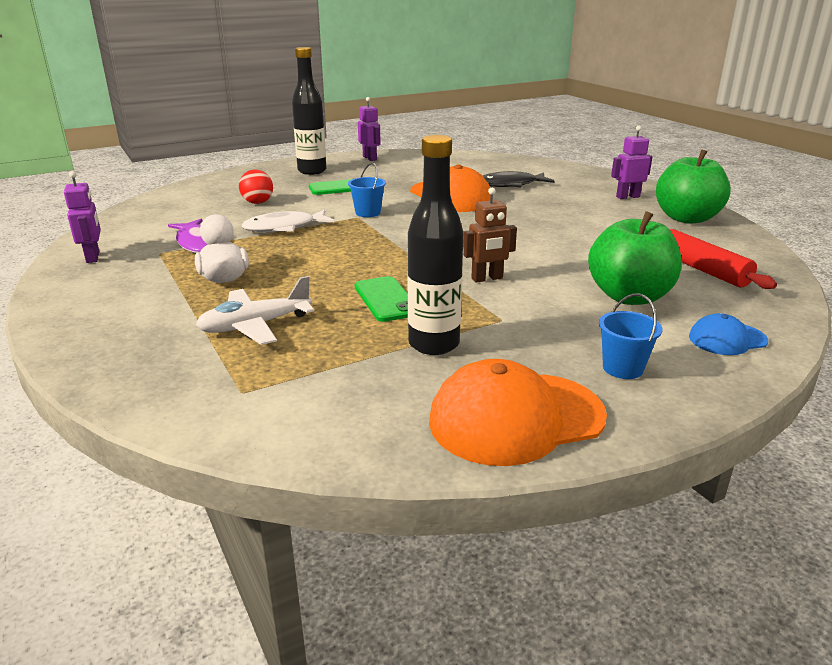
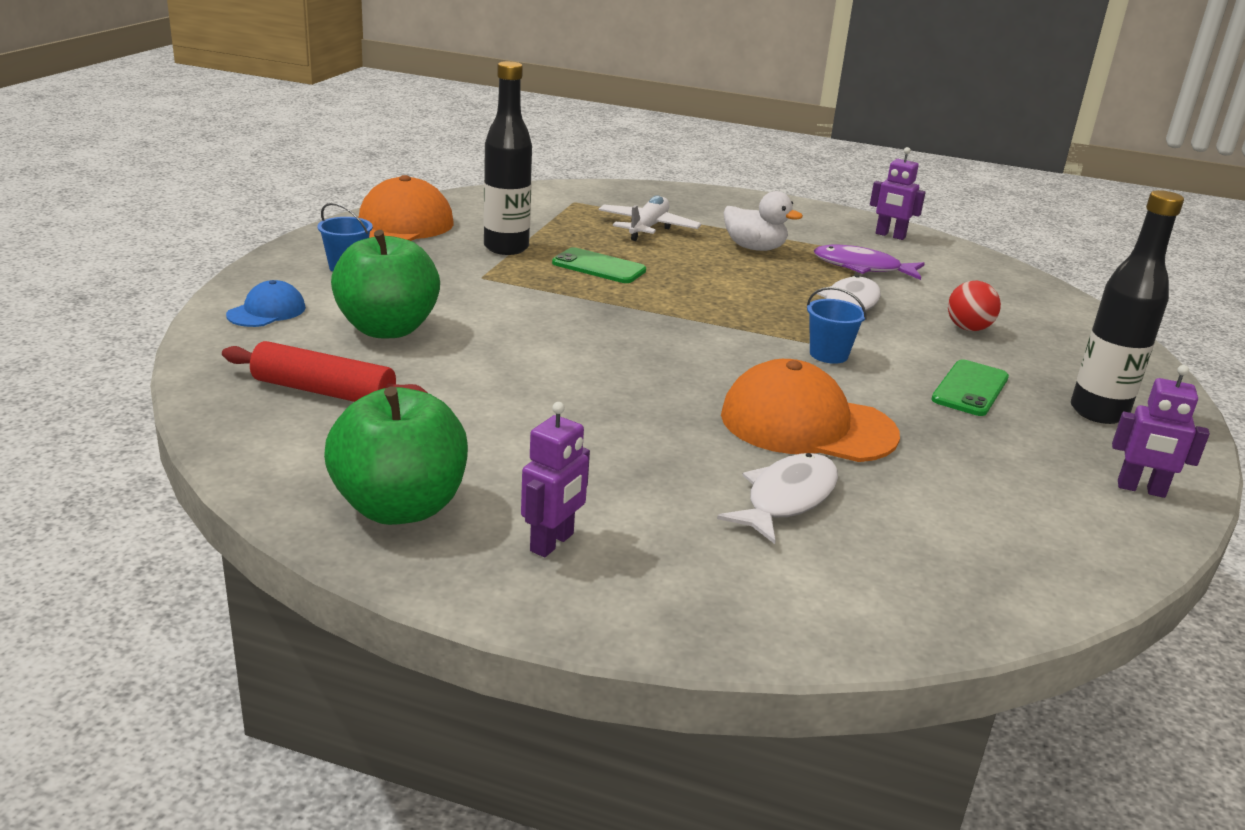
camera: 135 degrees right, 0 degrees up
(487, 278) = (548, 309): brown robot -> none
(510, 185) = (787, 498): black fish -> white fish

